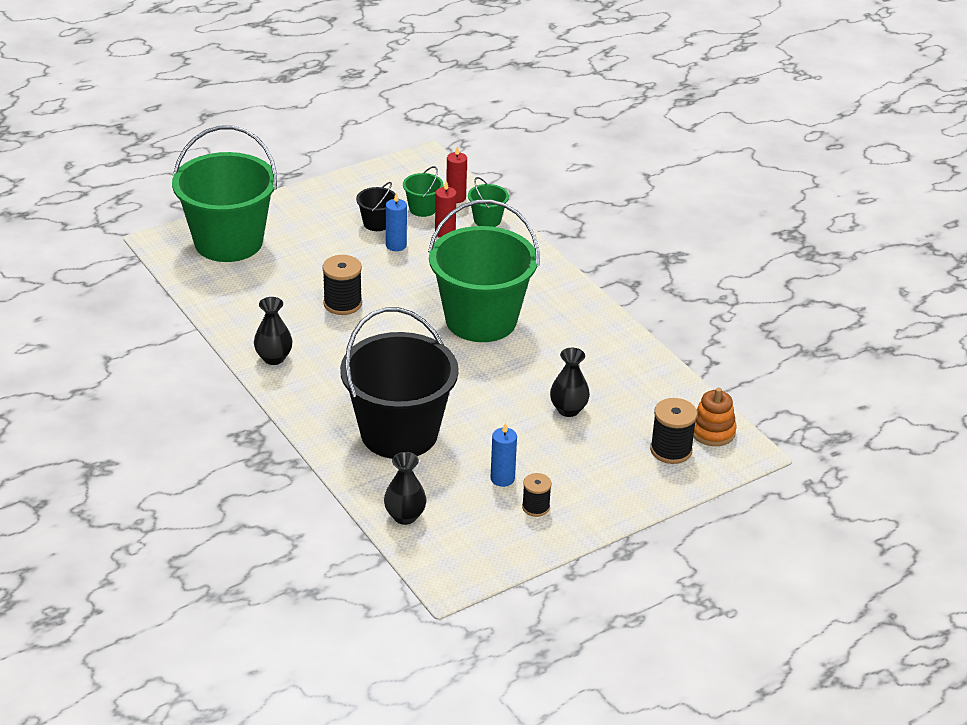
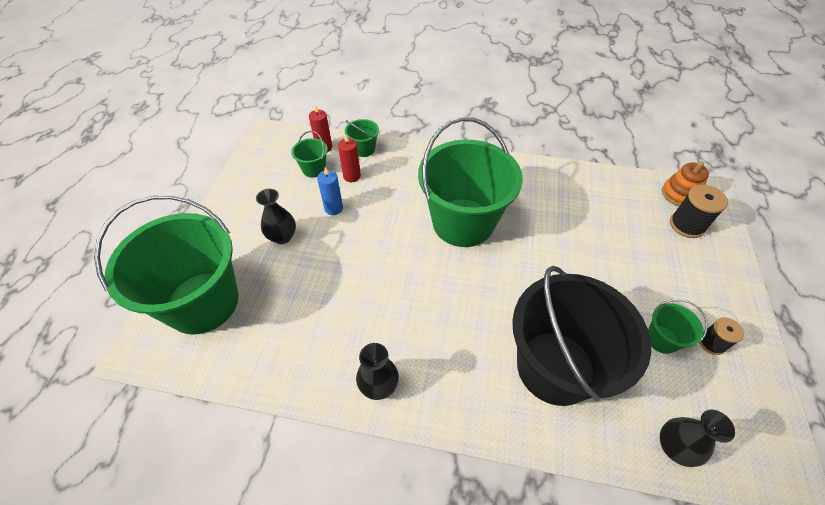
camera: 45 degrees left, 15 degrees up
(342, 304) = (361, 285): black spool -> none
(377, 223) = (298, 201): black bucket -> none
(502, 478) = (662, 339): blue candle -> green bucket
(568, 409) = (603, 245): black vase -> black vase (282, 237)

